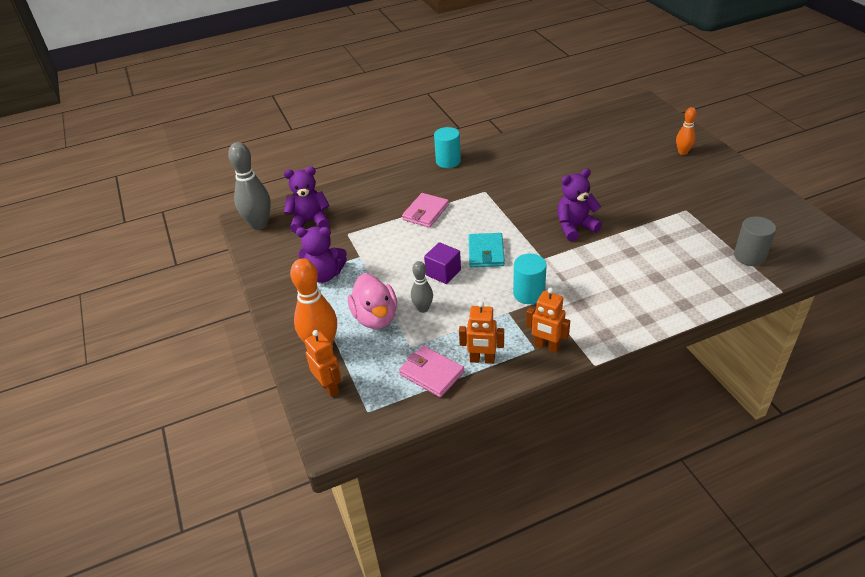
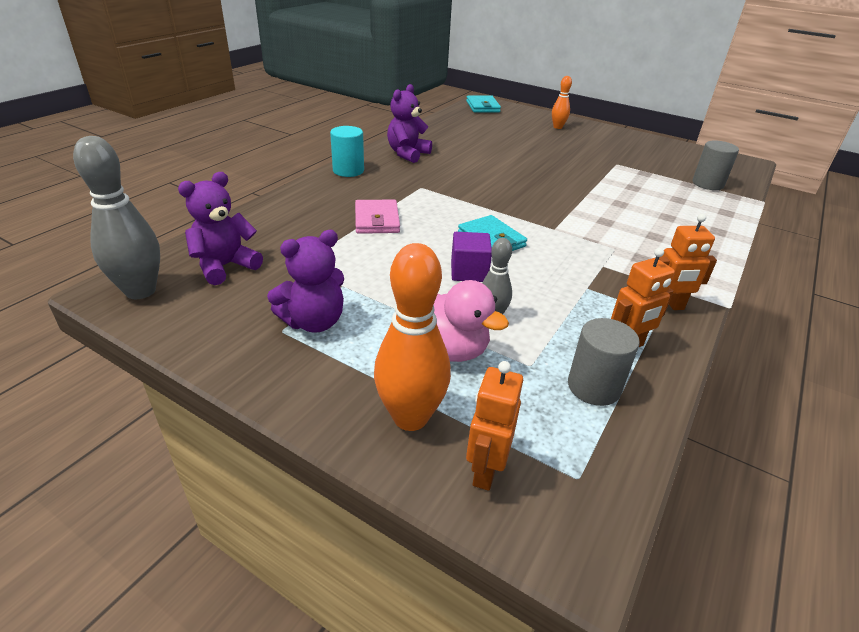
camera: 40 degrees left, 5 degrees down
(329, 387) = (485, 470): orange robot -> orange robot turned 90 degrees counterclockwise
(431, 373) = (593, 387): pink wallet -> grey cylinder
(528, 294) = (583, 264): turquoise cylinder -> none
(575, 227) = (547, 196): purple teddy bear -> purple teddy bear (407, 154)
(636, 110) = (482, 107): none -> turquoise wallet

